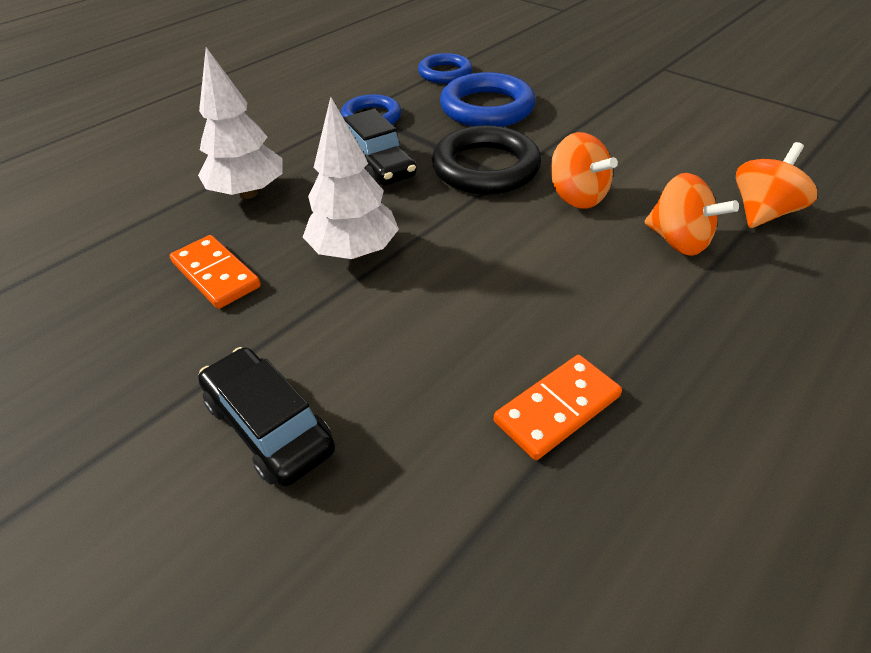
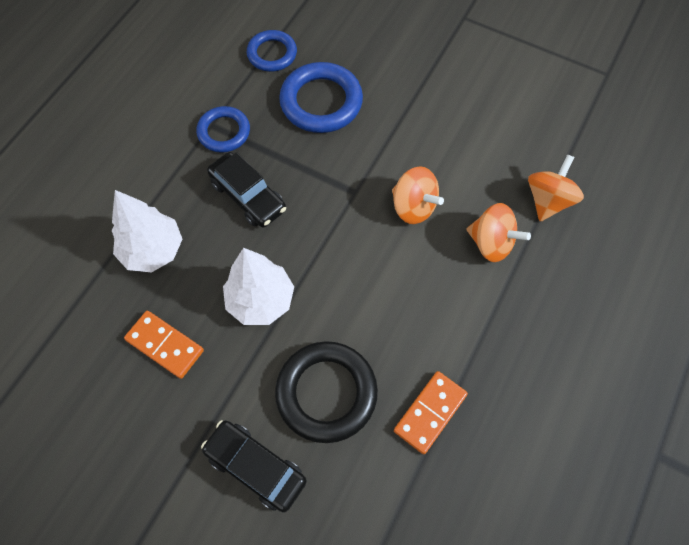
camera: 15 degrees left, 20 degrees up
(485, 168) = (337, 184): black ring -> black ring (326, 393)

